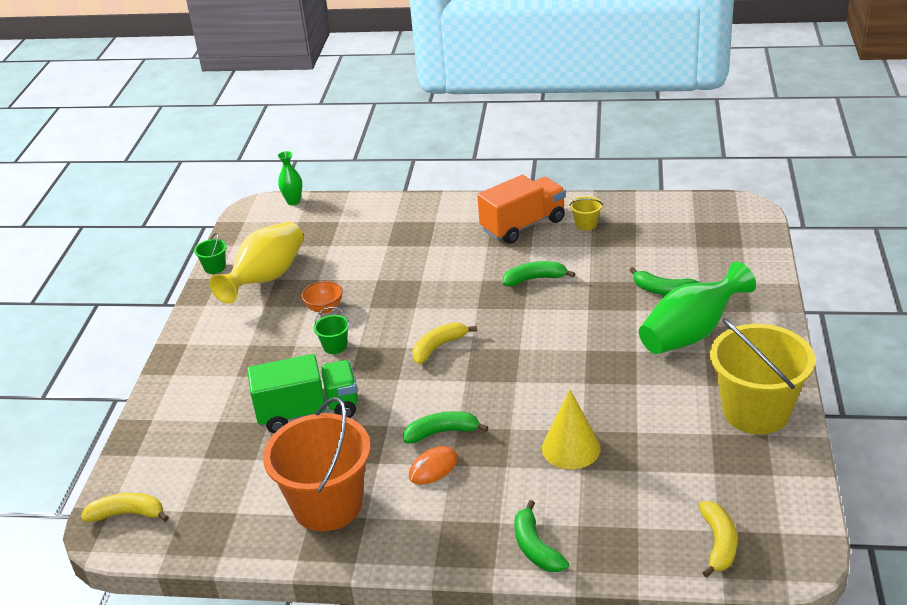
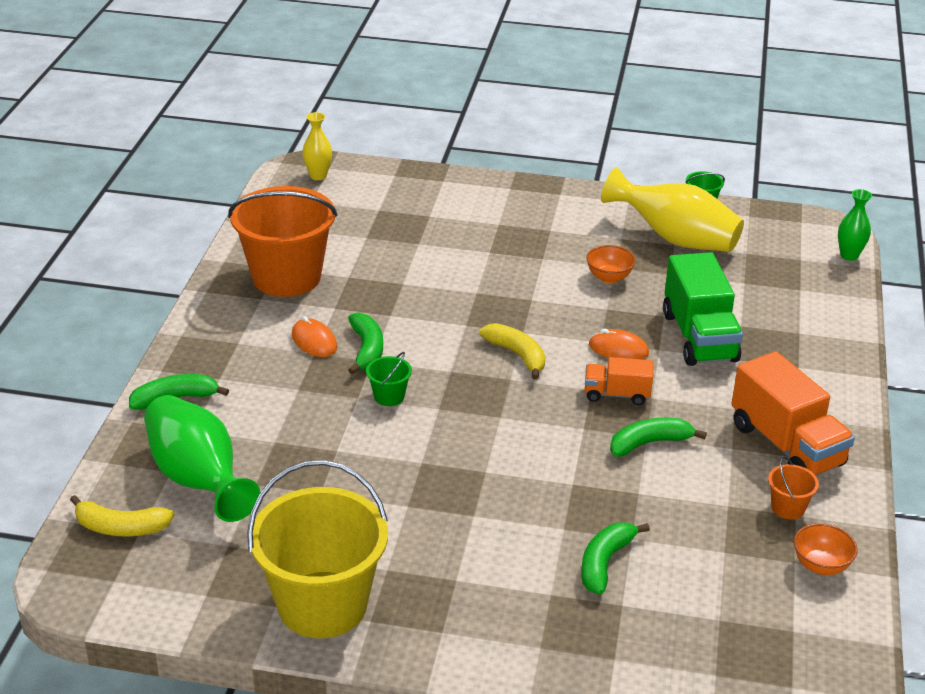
camera: 90 degrees right, 0 degrees up
(128, 514) = (318, 176): yellow banana -> yellow vase
(308, 412) = (427, 266): green truck -> green truck (699, 337)
(335, 346) = (535, 284): green bucket -> green bucket (389, 396)
(424, 298) = (618, 349): none -> orange mouse
(481, 296) = (616, 394): none -> orange truck
(534, 279) = (649, 443): green banana -> green banana turned 105 degrees counterclockwise
(571, 448) = (310, 438): yellow cone -> none
(586, 224) = (788, 508): yellow bucket -> orange bucket
(635, 213) = (820, 565): none -> orange bowl
(691, 333) = (499, 573): green vase -> green vase (198, 479)

